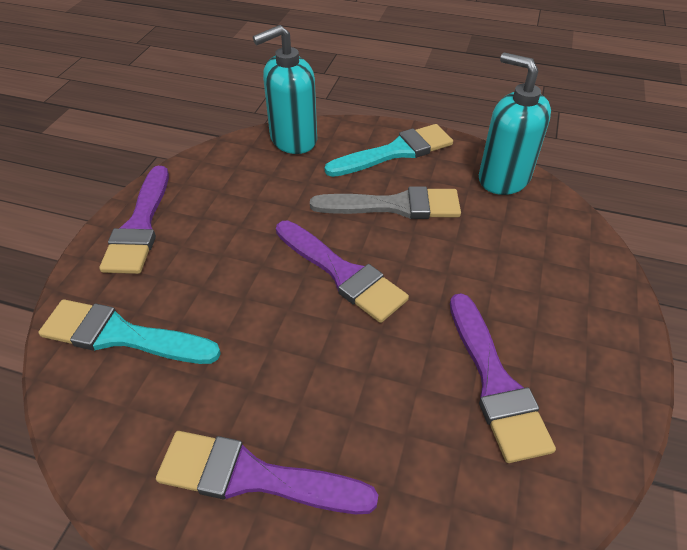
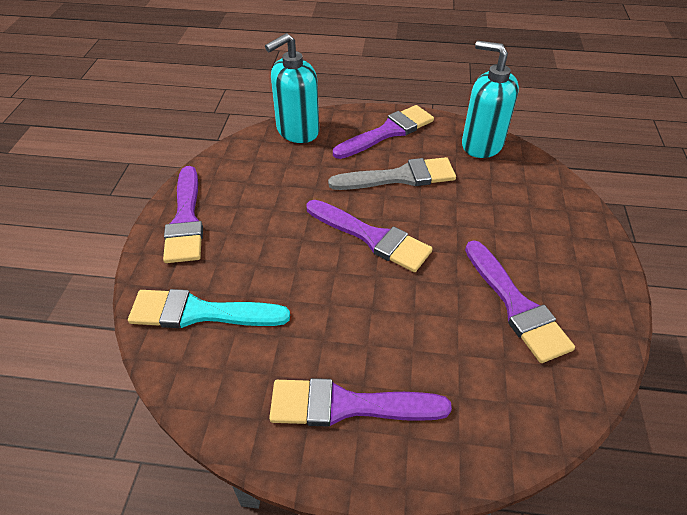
camera: 10 degrees left, 0 degrees up
(395, 152) = (388, 132): turquoise brush -> purple brush

